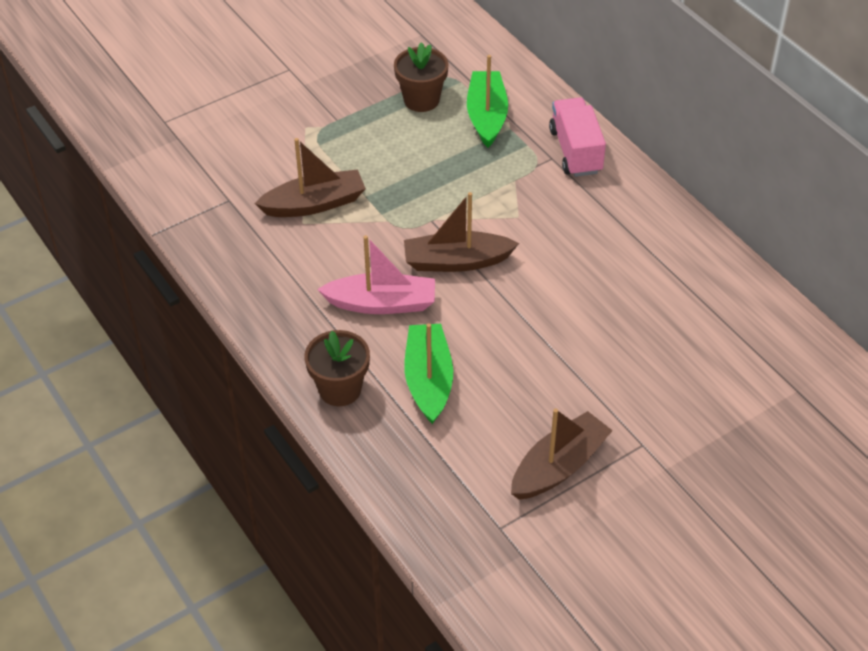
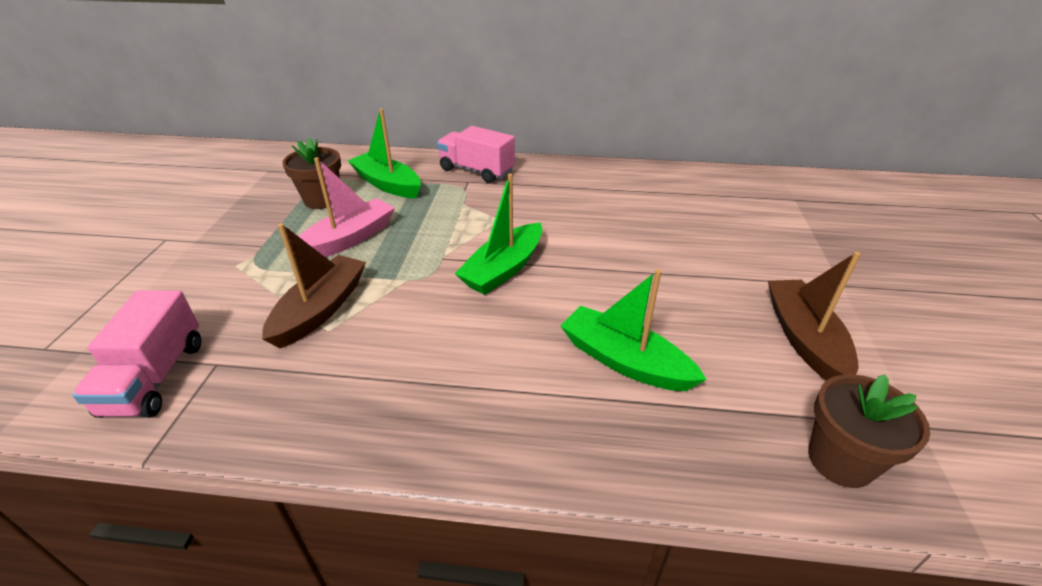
camera: 50 degrees left, 10 degrees down
(196, 185) = (155, 377): none -> pink truck
(340, 389) = (573, 435): brown flower pot -> brown flower pot (840, 460)
(382, 303) = (494, 336): pink boat -> pink boat (348, 239)
(456, 261) = (503, 269): brown boat -> green boat

